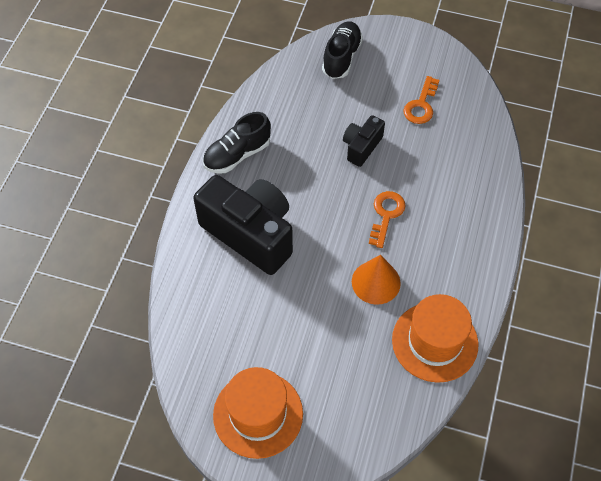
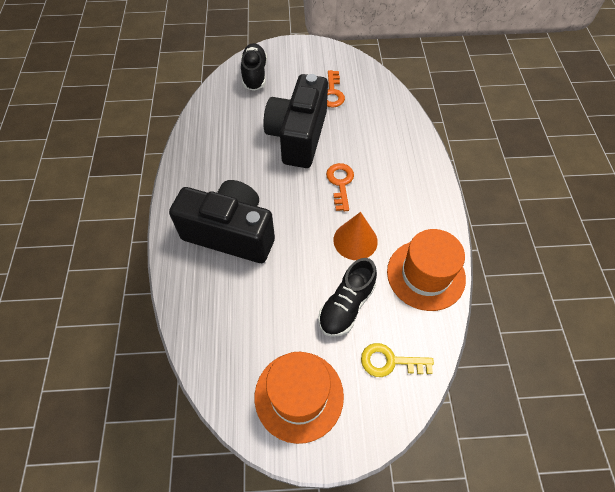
camera: 20 degrees left, 0 degrees up
(237, 155) = (195, 171): black shoe -> black shoe (346, 306)
(358, 414) = (389, 361): none -> yellow key
(361, 147) = (298, 136): black camera -> black camera, size x2.01

